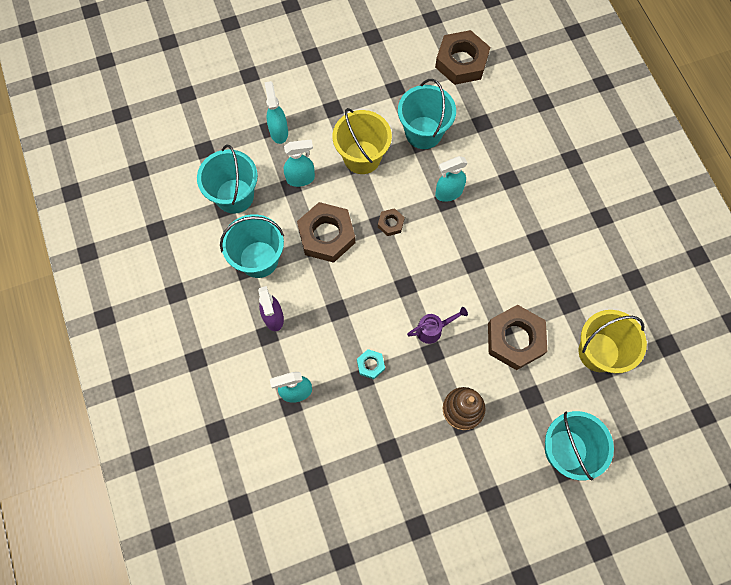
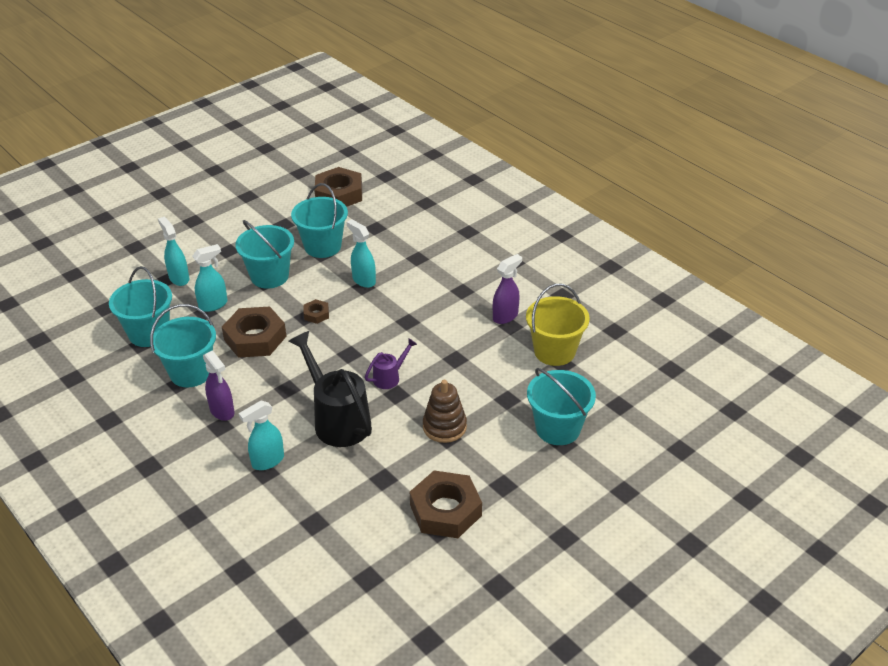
camera: 20 degrees left, 30 degrees down
(362, 157) = (269, 276): yellow bucket -> turquoise bucket
(370, 365) = (337, 420): turquoise nut -> black watering can
(448, 193) = (363, 280): turquoise spray bottle -> turquoise spray bottle turned 90 degrees clockwise
(515, 339) = (472, 363): brown nut -> brown nut (445, 510)
(568, 289) = (505, 316): none -> purple spray bottle

